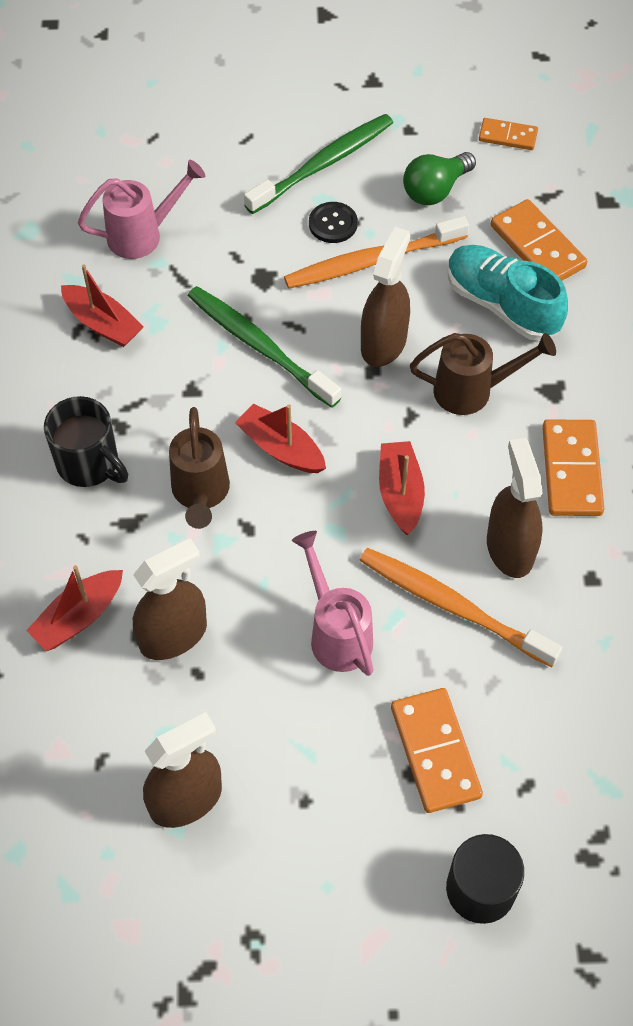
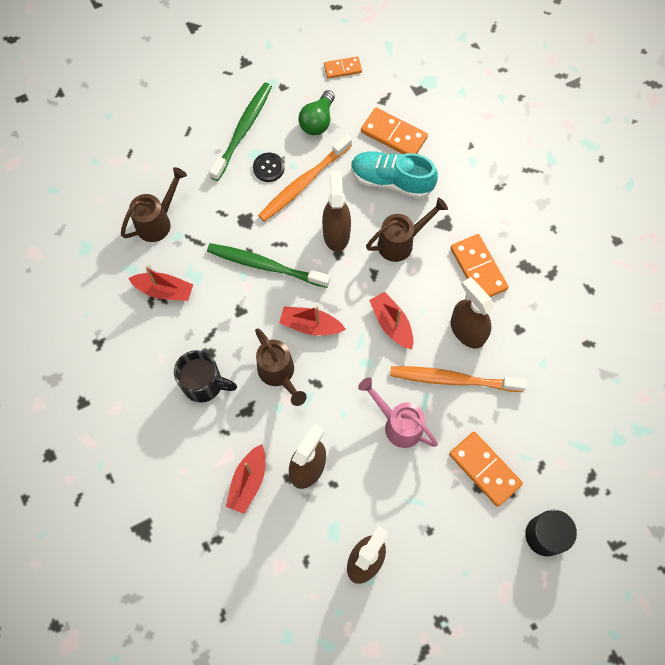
camera: 25 degrees left, 10 degrees up
(143, 235) = (158, 221): pink watering can -> brown watering can

